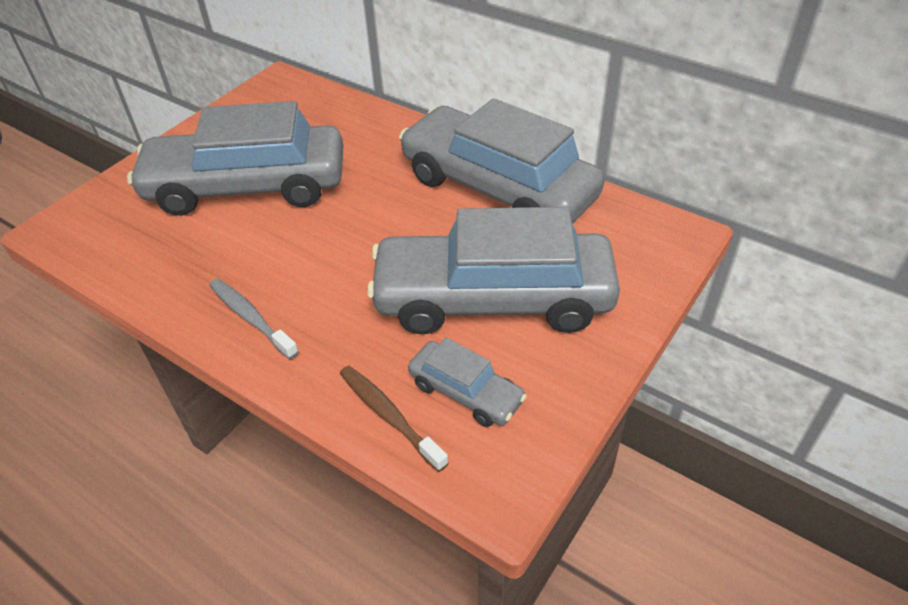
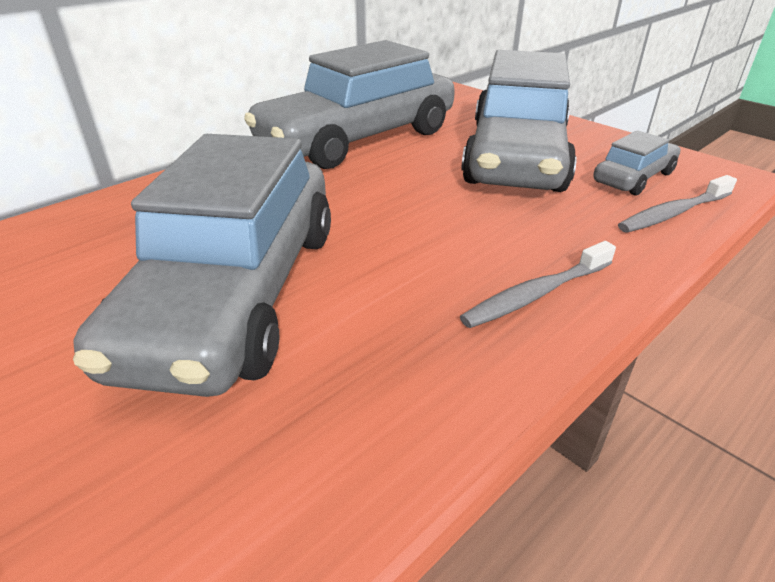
camera: 80 degrees left, 10 degrees down
(389, 416) = (673, 213): brown toothbrush -> grey toothbrush

